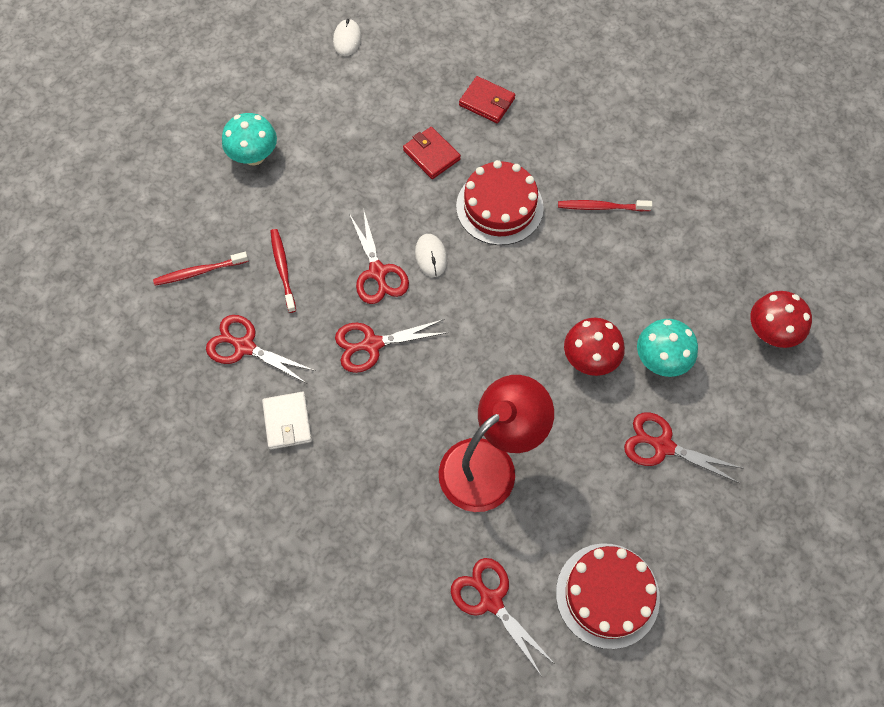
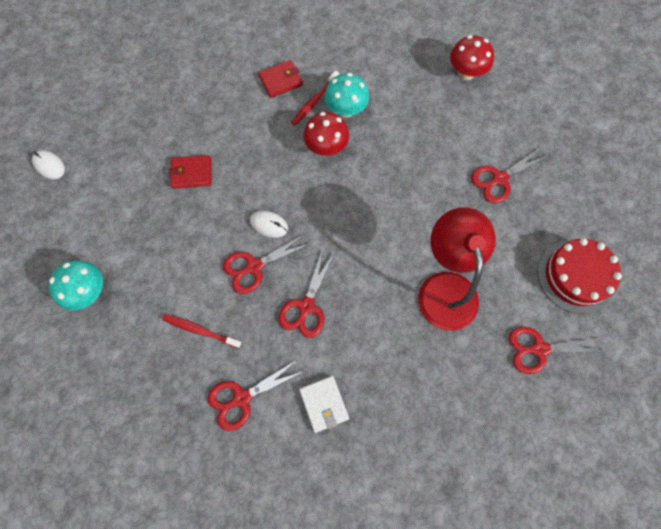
camera: 55 degrees left, 5 degrees up
(199, 272) = (153, 394): red toothbrush -> none
(287, 422) = (324, 404): white wallet -> white wallet turned 45 degrees clockwise
(378, 272) = (254, 267): red scissors -> red scissors turned 135 degrees clockwise
(487, 102) = (181, 113): red wallet -> red wallet (281, 81)
(499, 207) = (266, 158): red cake -> none
(590, 359) = (414, 179): red mushroom -> red mushroom (326, 147)
(661, 360) = (443, 141): turquoise mushroom -> turquoise mushroom (346, 109)

